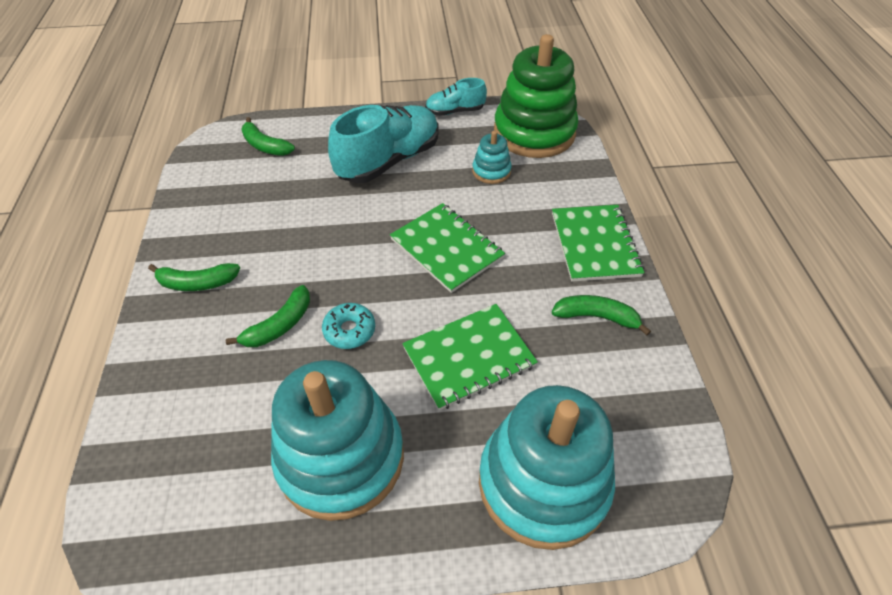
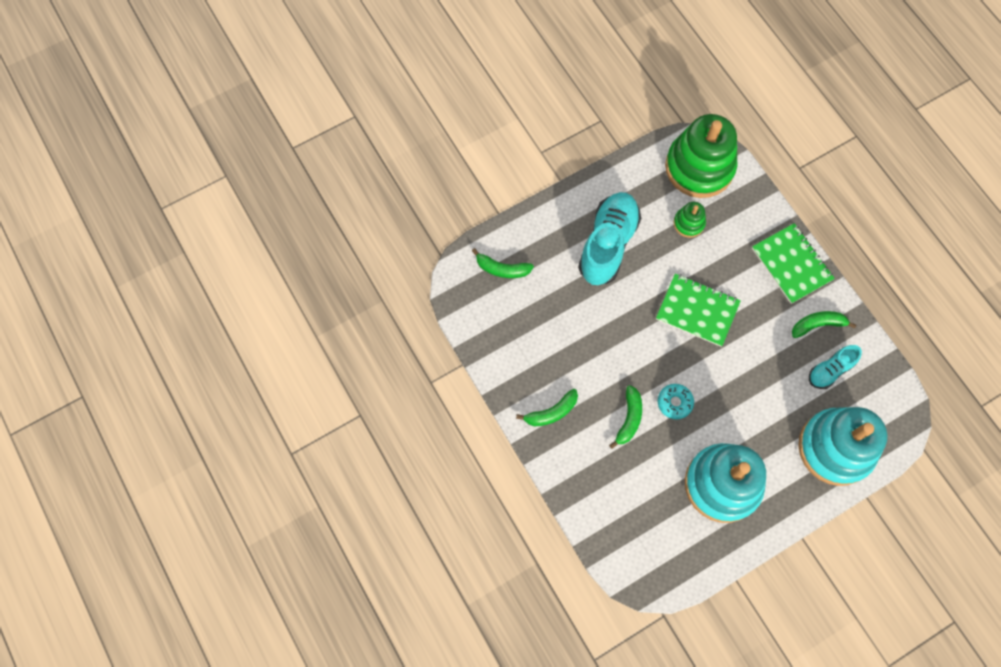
camera: 25 degrees left, 20 degrees up
(455, 111) = (626, 167): turquoise shoe -> turquoise shoe (830, 370)
(469, 357) = (757, 389): green notebook -> none
(491, 171) = (689, 223): turquoise stacking toy -> green stacking toy

